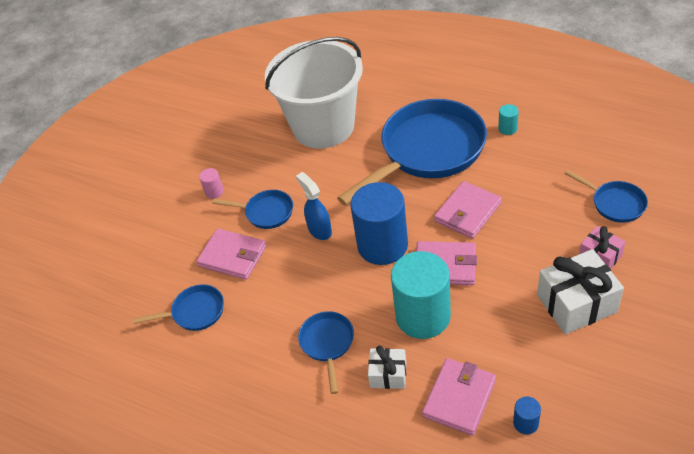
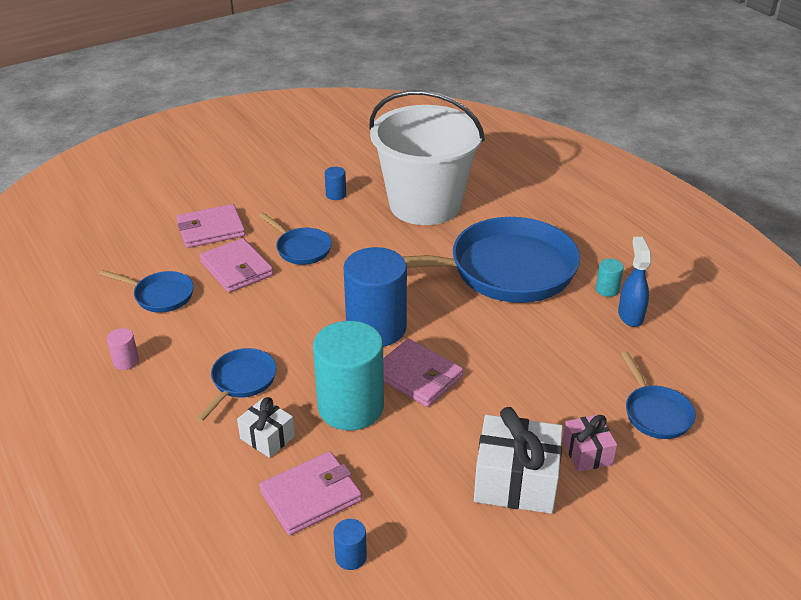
camera: 25 degrees right, 10 degrees down
(214, 192) = (275, 211): pink cylinder -> pink cylinder (126, 361)
(248, 153) = (336, 195): none -> blue cylinder
(319, 230) = (332, 286): blue spray bottle -> blue spray bottle (630, 315)
(468, 212) = (488, 342): pink wallet -> pink wallet (211, 229)

